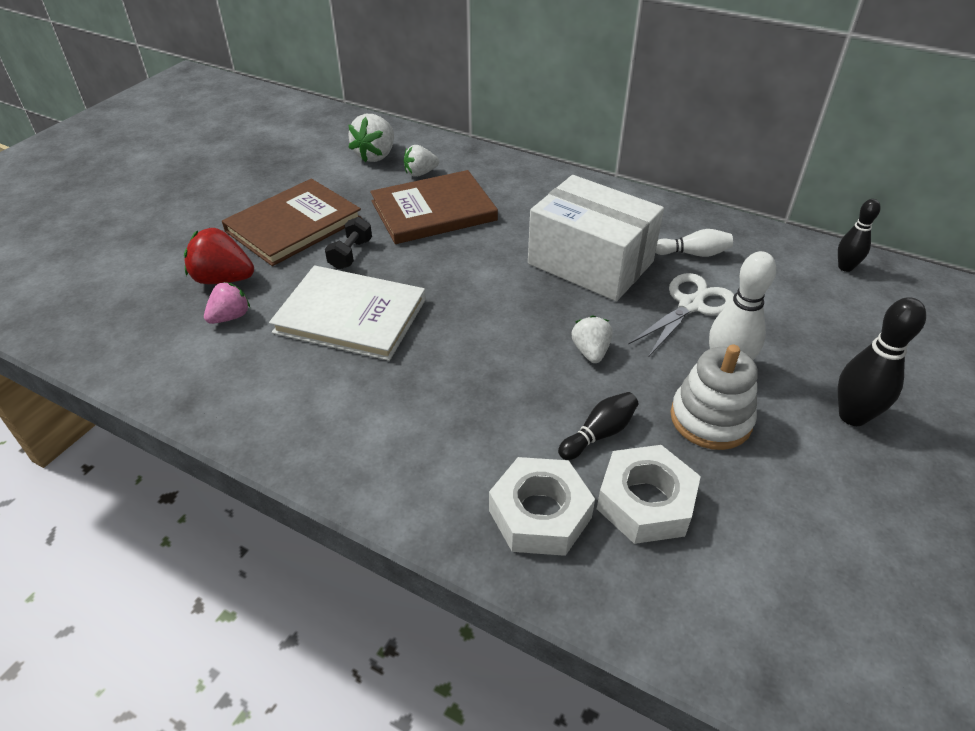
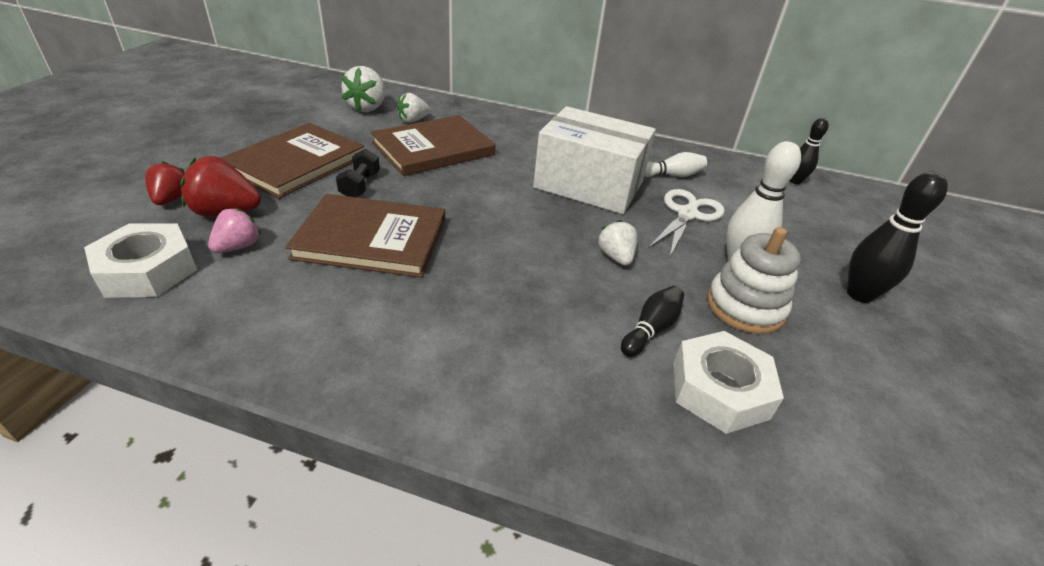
camera: 15 degrees left, 5 degrees down
(178, 262) = (172, 199): none -> red strawberry
(351, 316) = (372, 239): white book -> brown book
(540, 514) = (622, 414): white nut -> white nut (148, 270)

